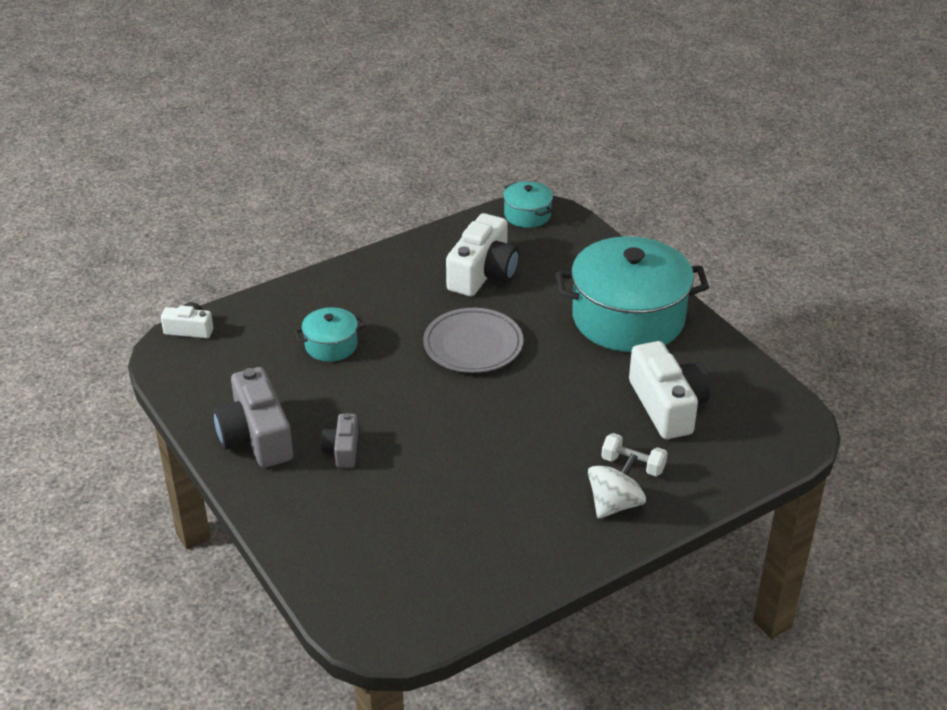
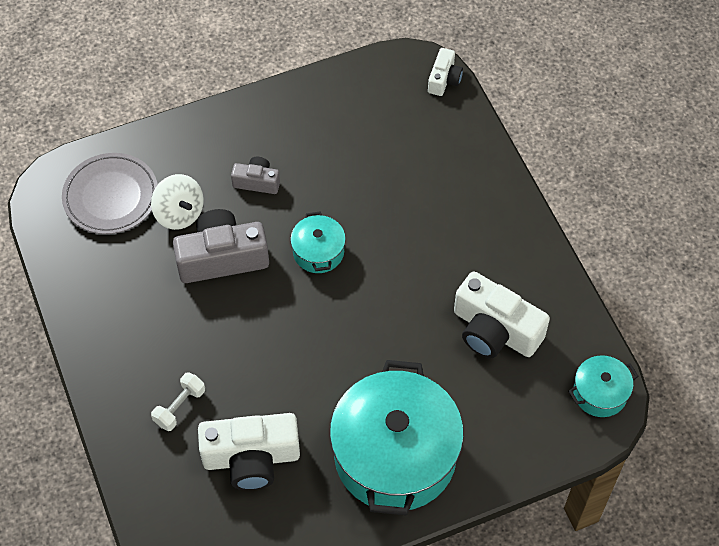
camera: 100 degrees right, 20 degrees up
(256, 436) = (288, 122): grey camera -> grey camera (222, 258)
(331, 345) = (400, 185): turquoise pot -> turquoise pot (318, 252)
(473, 345) = (378, 302): grey plate -> grey plate (111, 196)
(614, 504) = (135, 380): white spinning top -> white spinning top (179, 213)

